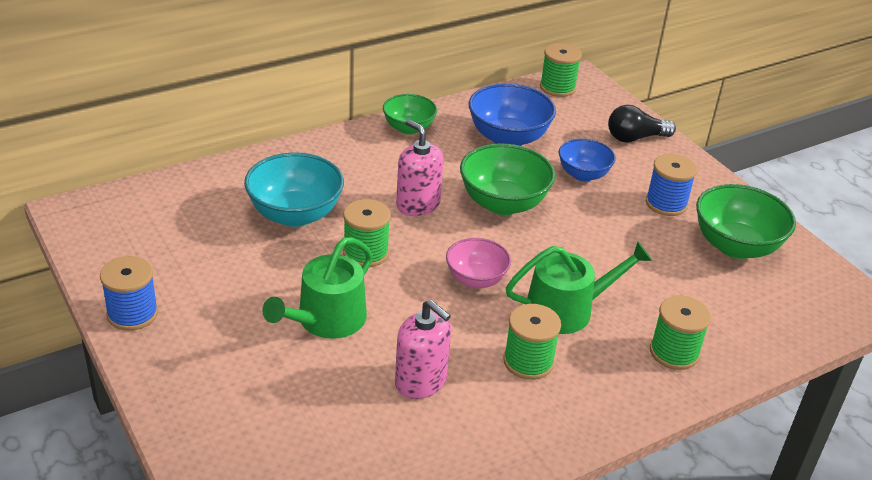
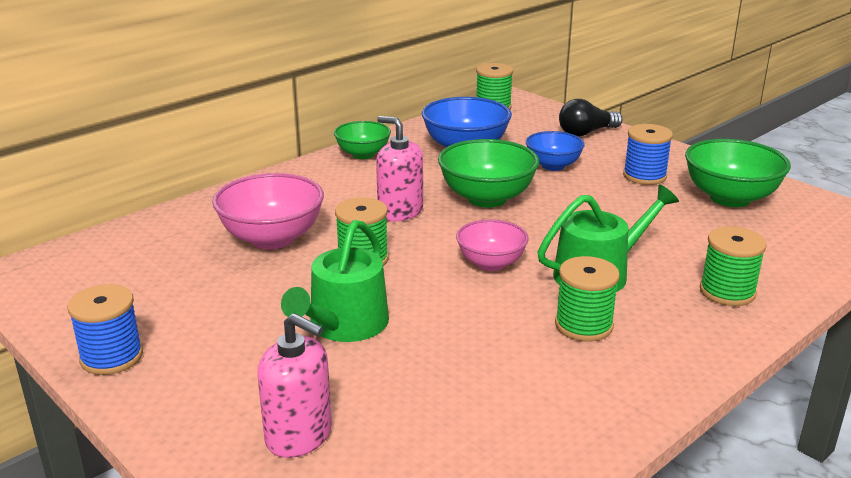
camera: 10 degrees left, 10 degrees down
(295, 214) = (272, 238): turquoise bowl -> pink bowl
(421, 381) = (476, 364): pink soap dispenser -> pink soap dispenser (299, 435)

